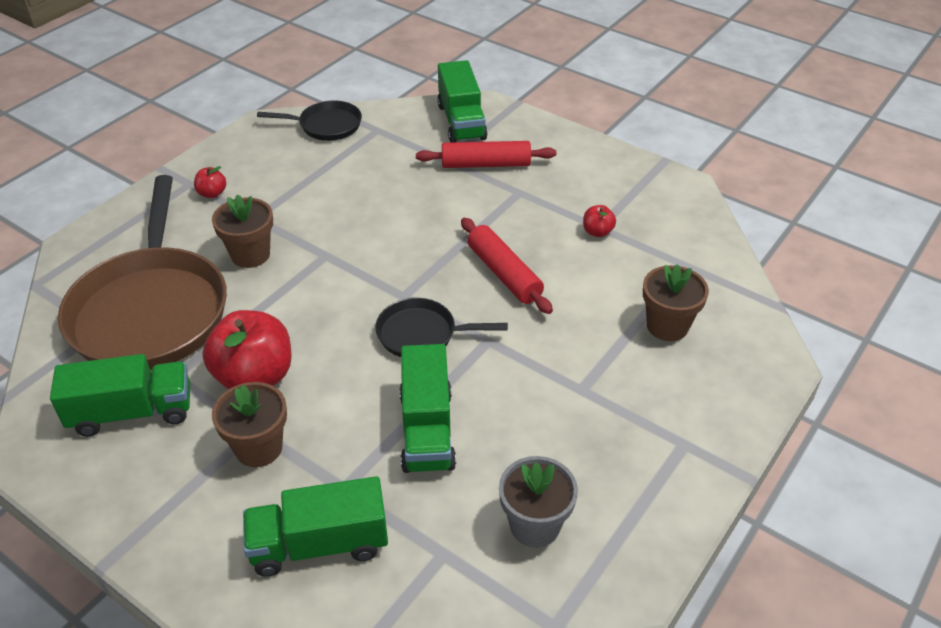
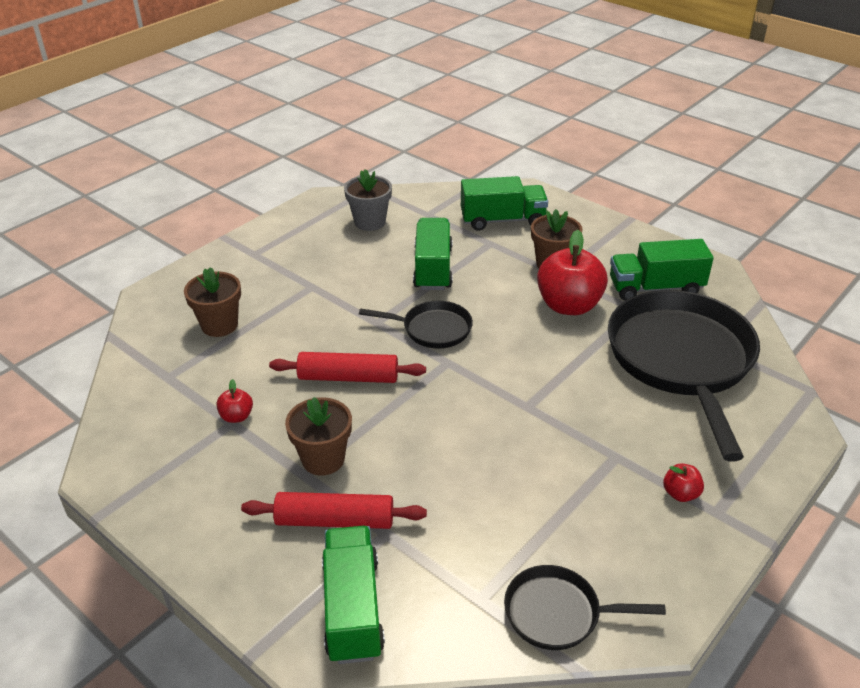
camera: 175 degrees left, 5 degrees down
(151, 310) = (681, 361): brown pan -> black pan
(250, 255) = (606, 410): brown flower pot -> brown flower pot (323, 459)
(504, 273) = (348, 377): red rolling pin -> red rolling pin turned 60 degrees counterclockwise

